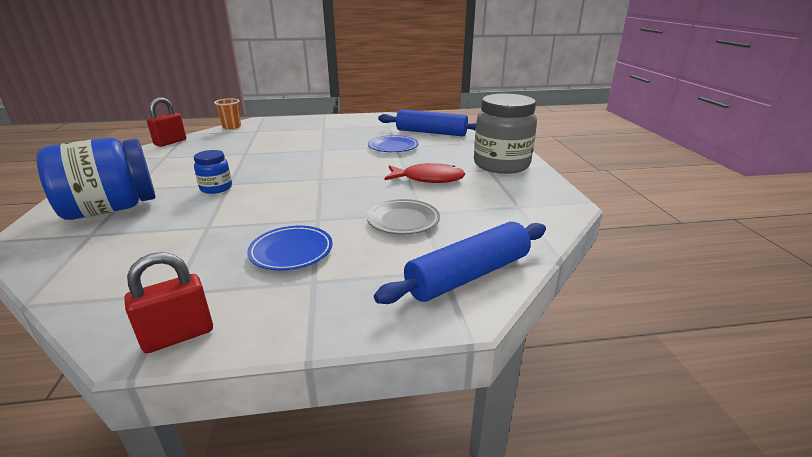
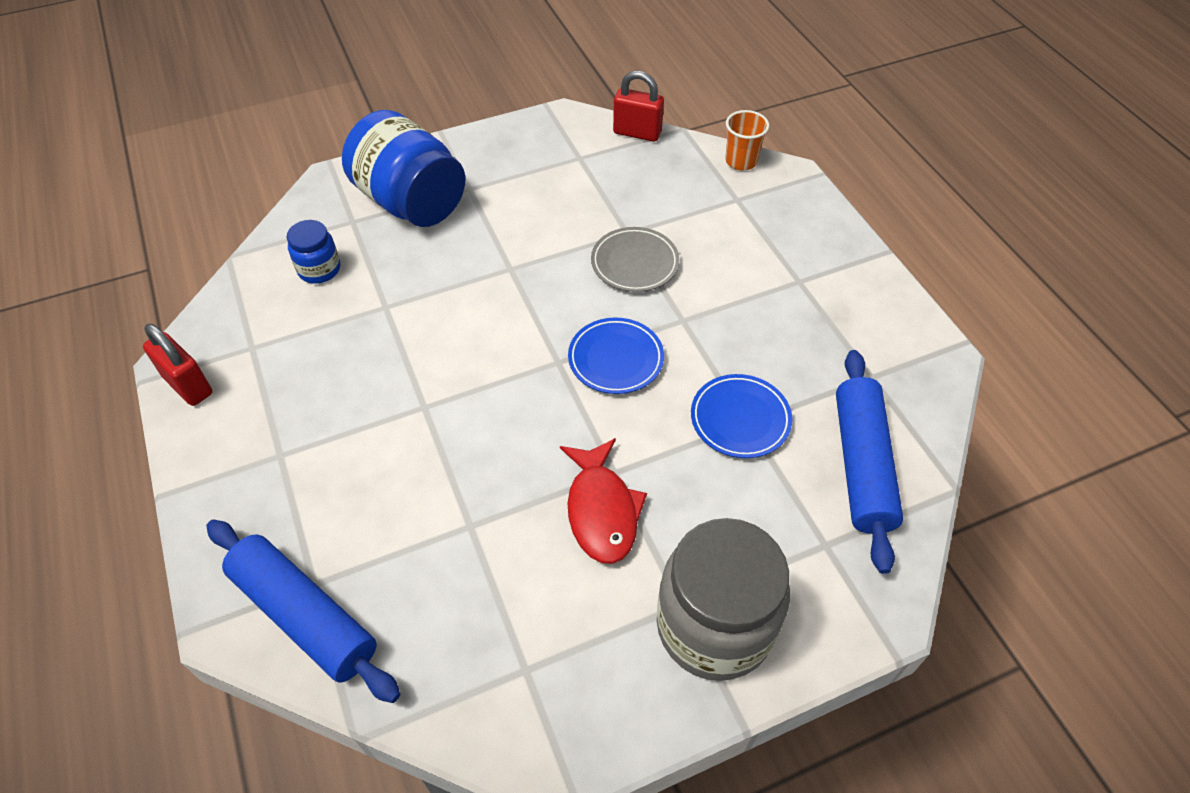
camera: 75 degrees right, 25 degrees up
(216, 188) = (491, 263): blue jar -> blue jar (319, 269)
(291, 251) = (338, 411): blue plate -> blue plate (615, 359)
(403, 220) = (439, 508): grey plate -> grey plate (634, 263)

